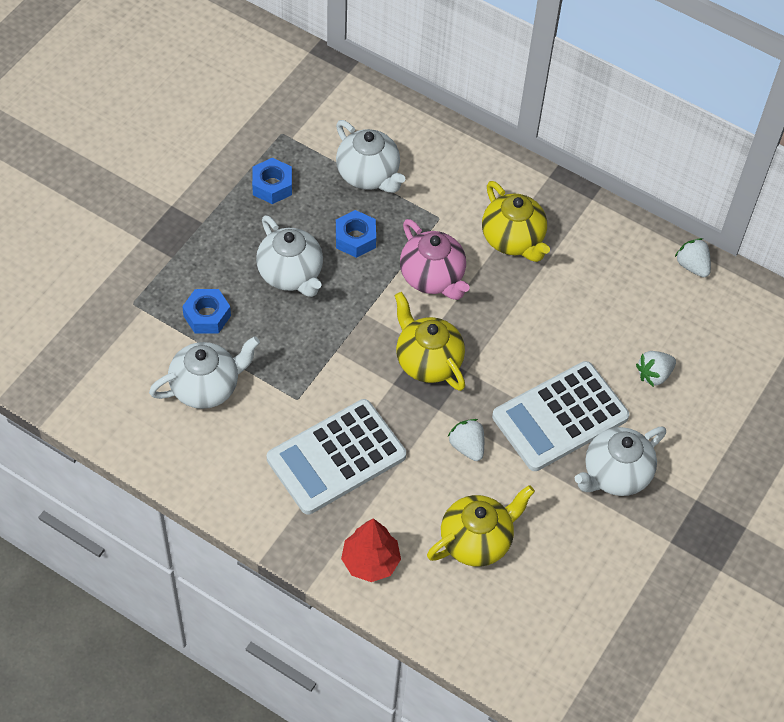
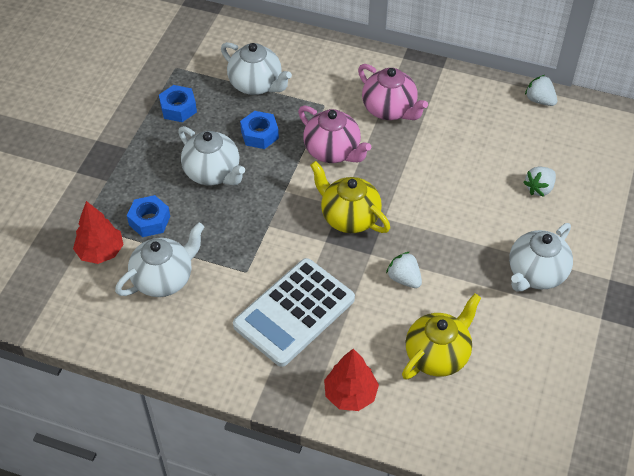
camera: 10 degrees left, 5 degrees down
(146, 340) = (101, 252): none -> red tree
(513, 240) = (389, 109): yellow teapot -> pink teapot
(560, 417) = (474, 238): white calculator -> none

